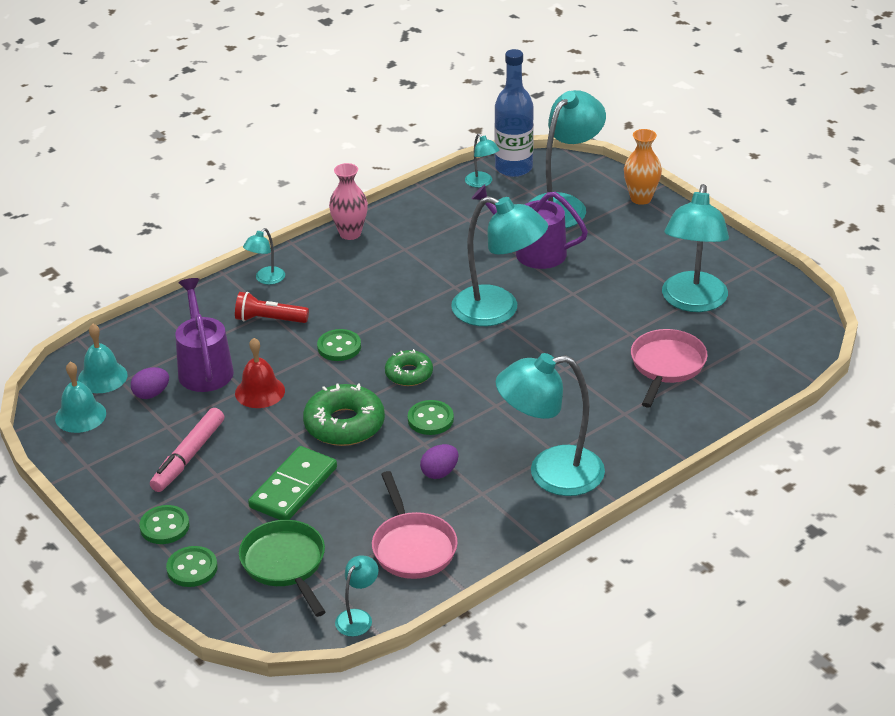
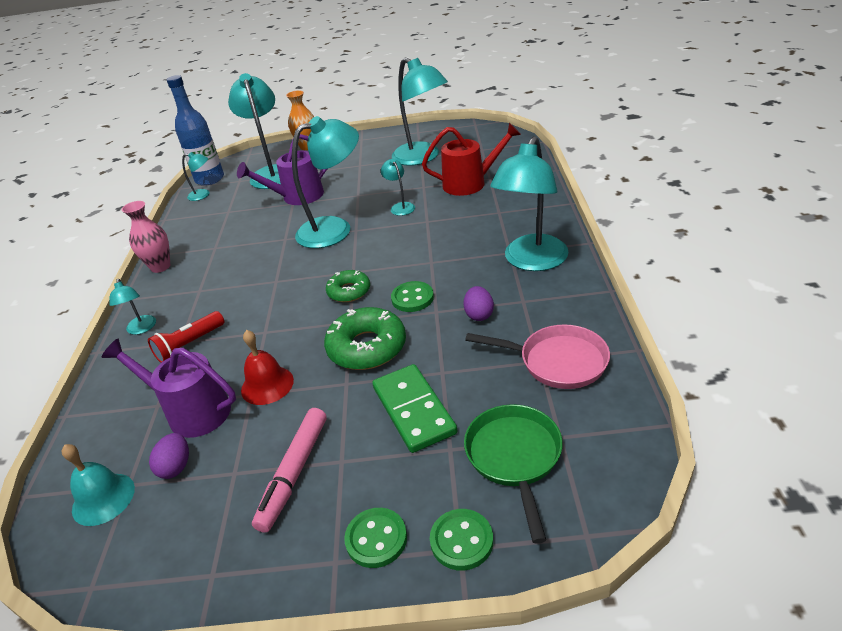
camera: 50 degrees left, 0 degrees up
(80, 416) = (132, 545): turquoise bell -> none
(188, 456) = (294, 473): pink marker -> pink marker turned 45 degrees clockwise
(285, 564) = (514, 457): green pan -> green pan turned 75 degrees clockwise
(339, 347) = (273, 317): green button -> none
(358, 617) = (627, 432): turquoise lamp -> turquoise lamp (400, 207)
(666, 366) = (470, 183): pink pan -> red watering can

